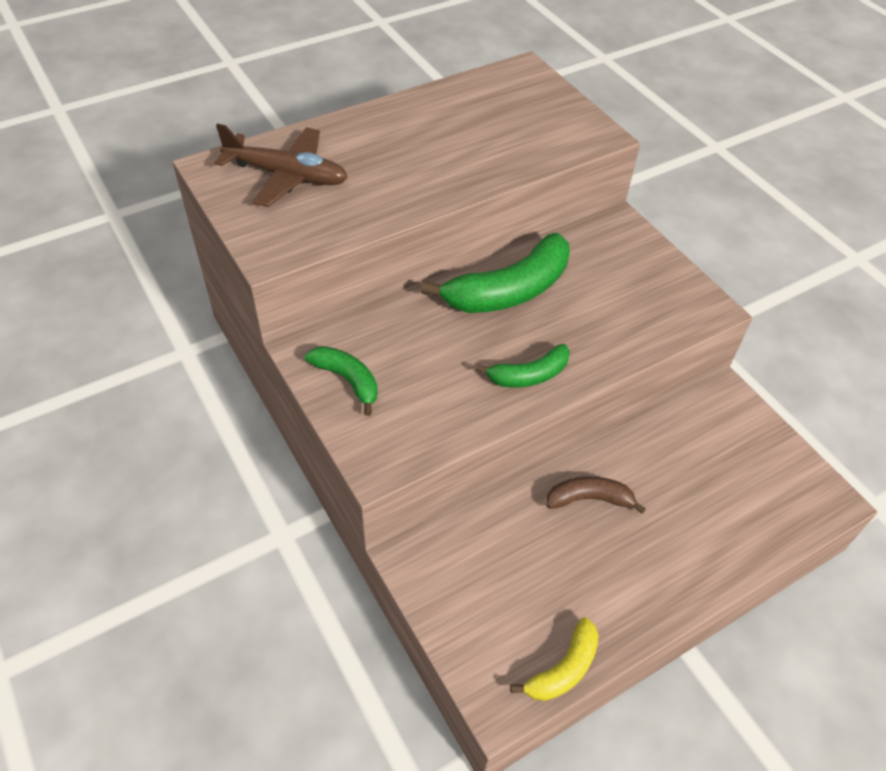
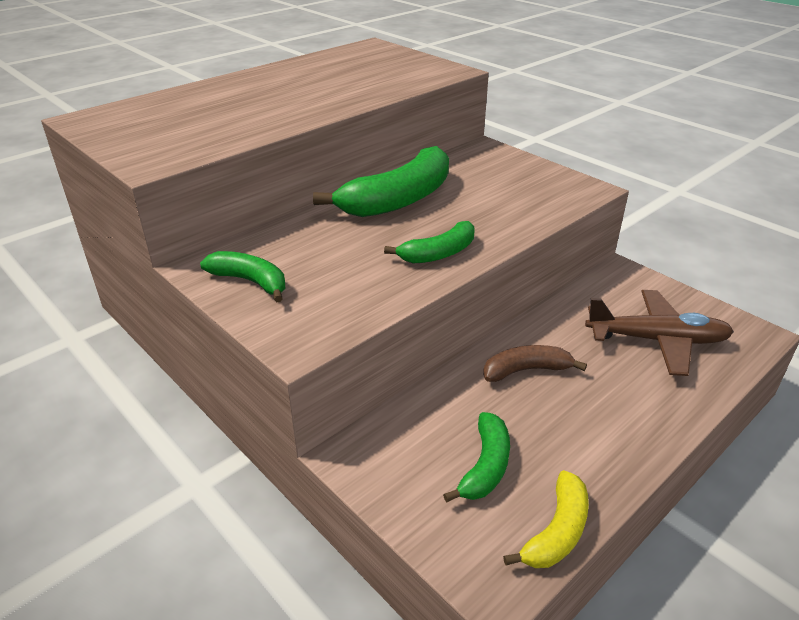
camera: 10 degrees left, 15 degrees down
(287, 176) = (162, 117): brown plane -> brown plane (657, 340)
(522, 594) = (485, 466): none -> green banana

